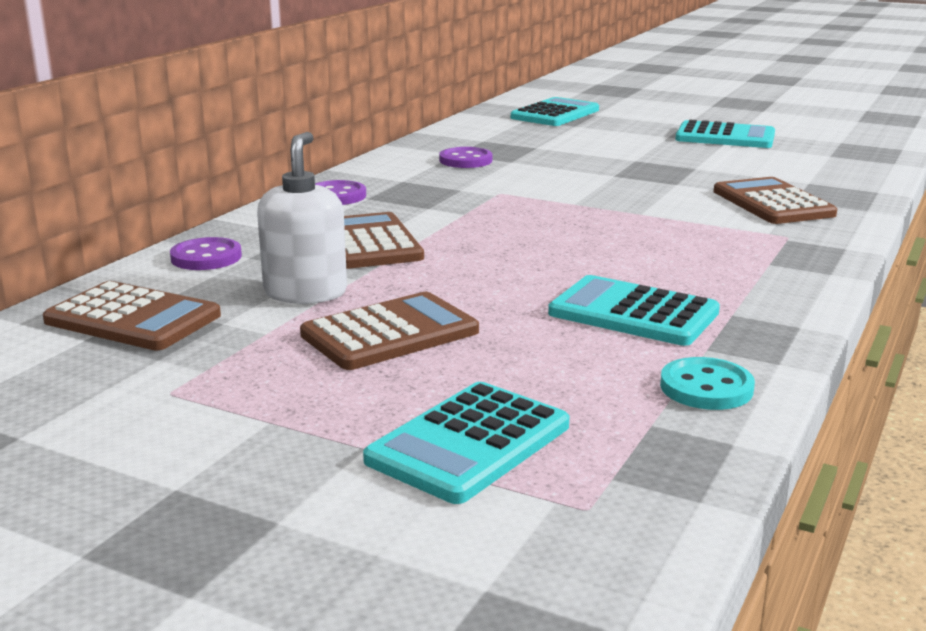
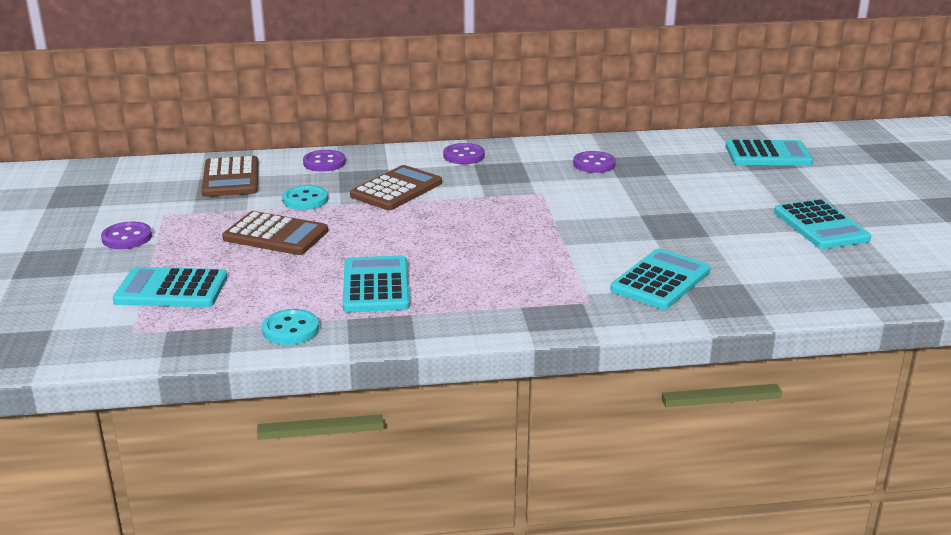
camera: 55 degrees right, 5 degrees up
(208, 440) = (127, 238): none -> purple button
(305, 292) = (305, 200): white soap dispenser -> turquoise button
(772, 203) = (660, 280): brown calculator -> turquoise calculator

